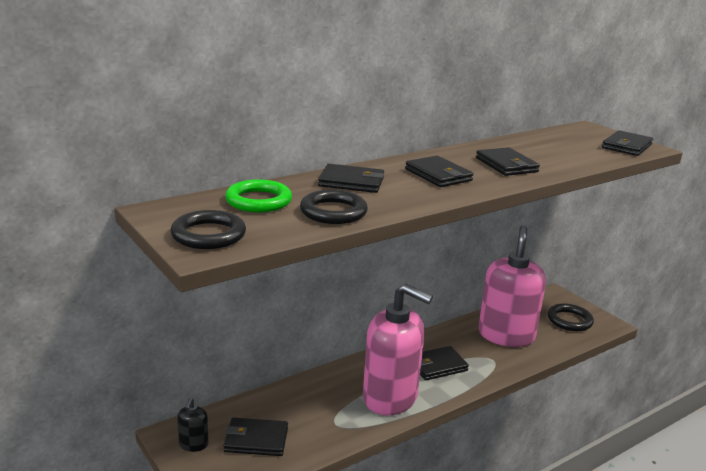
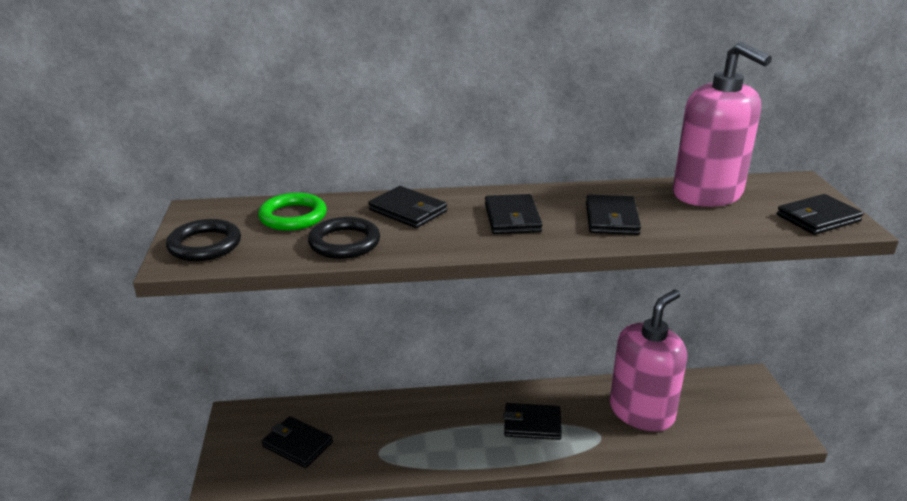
camera: 30 degrees right, 5 degrees up
(193, 444) = (245, 430): black soap dispenser -> none
(390, 397) = (453, 443): pink soap dispenser -> pink soap dispenser (707, 194)
(569, 320) = (739, 416): black ring -> none

